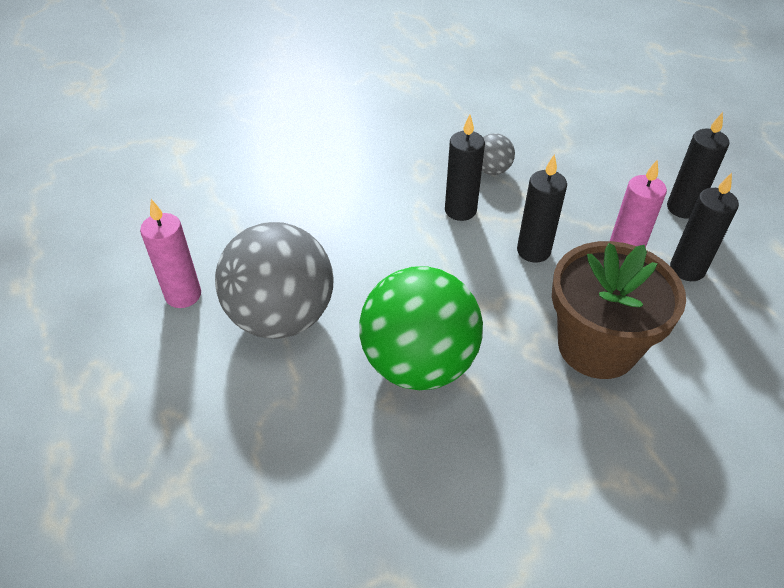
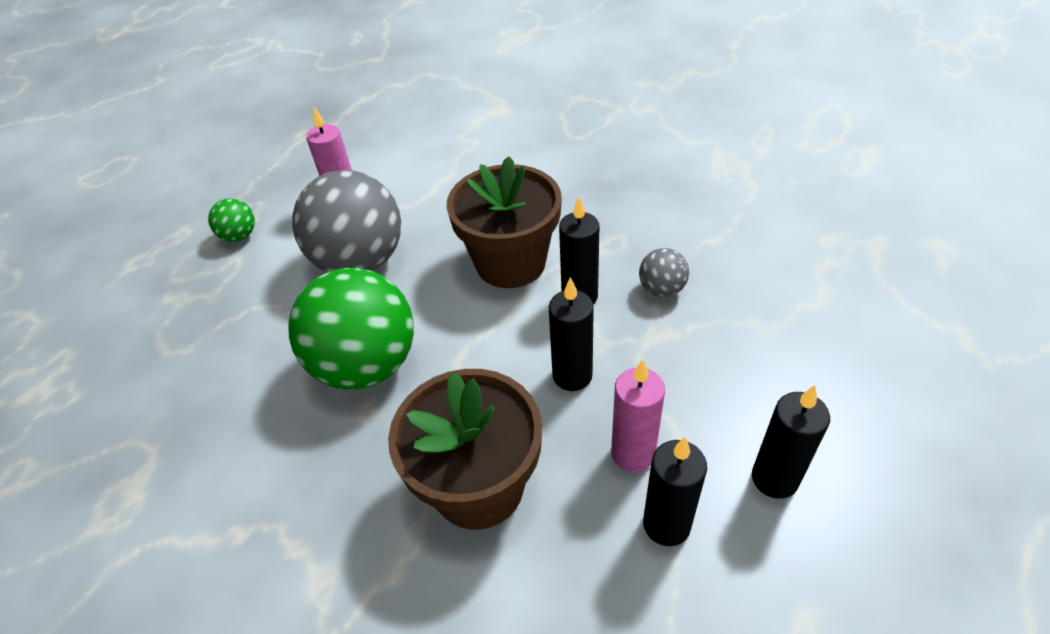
camera: 60 degrees right, 0 degrees up
(131, 398) = (239, 236): none -> green ball
(386, 227) = (510, 263): none -> brown flower pot

